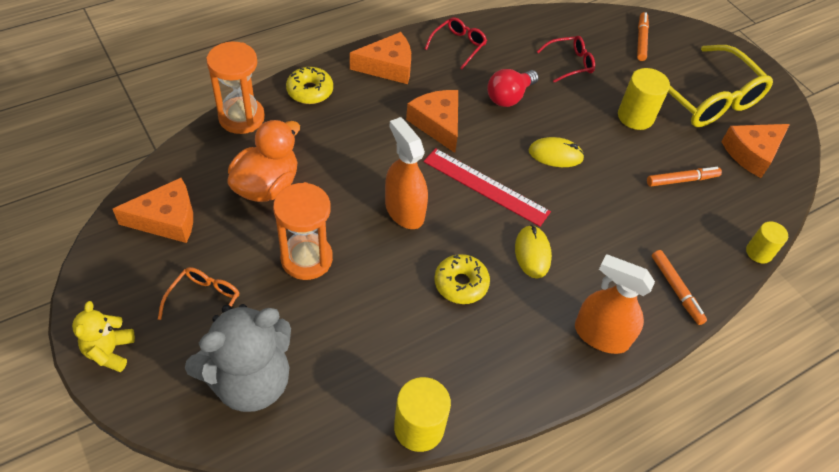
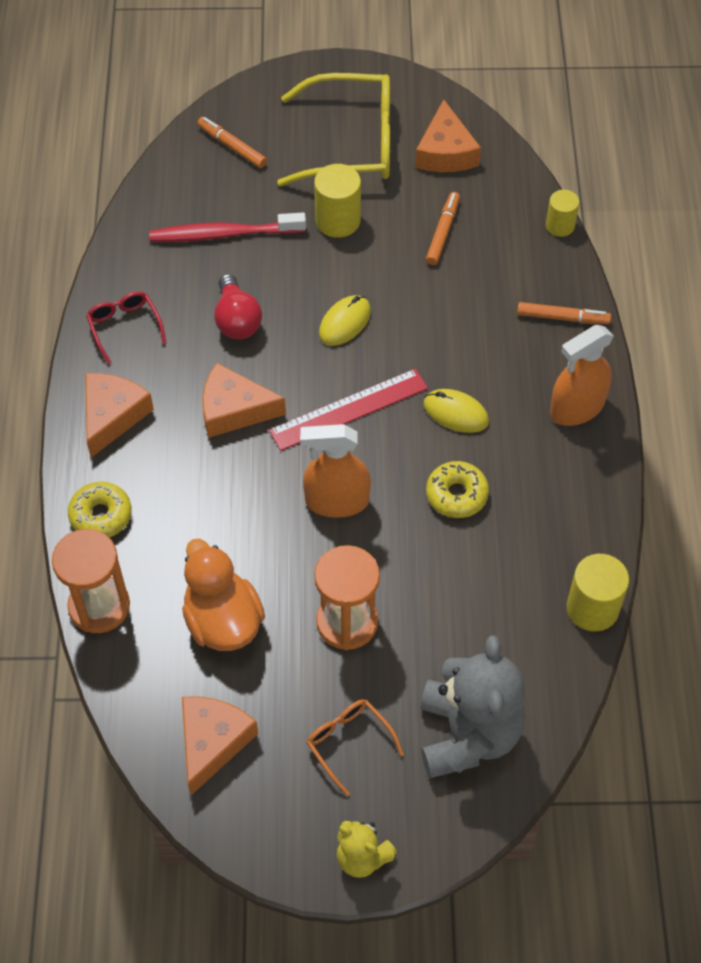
camera: 55 degrees left, 5 degrees up
(570, 63) = (224, 234): red glasses -> red toothbrush

